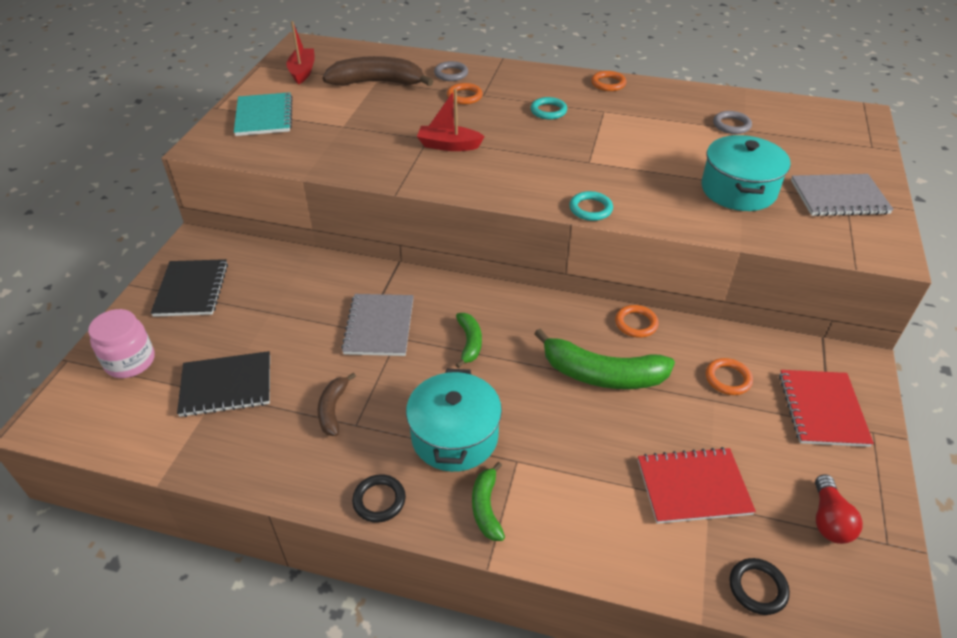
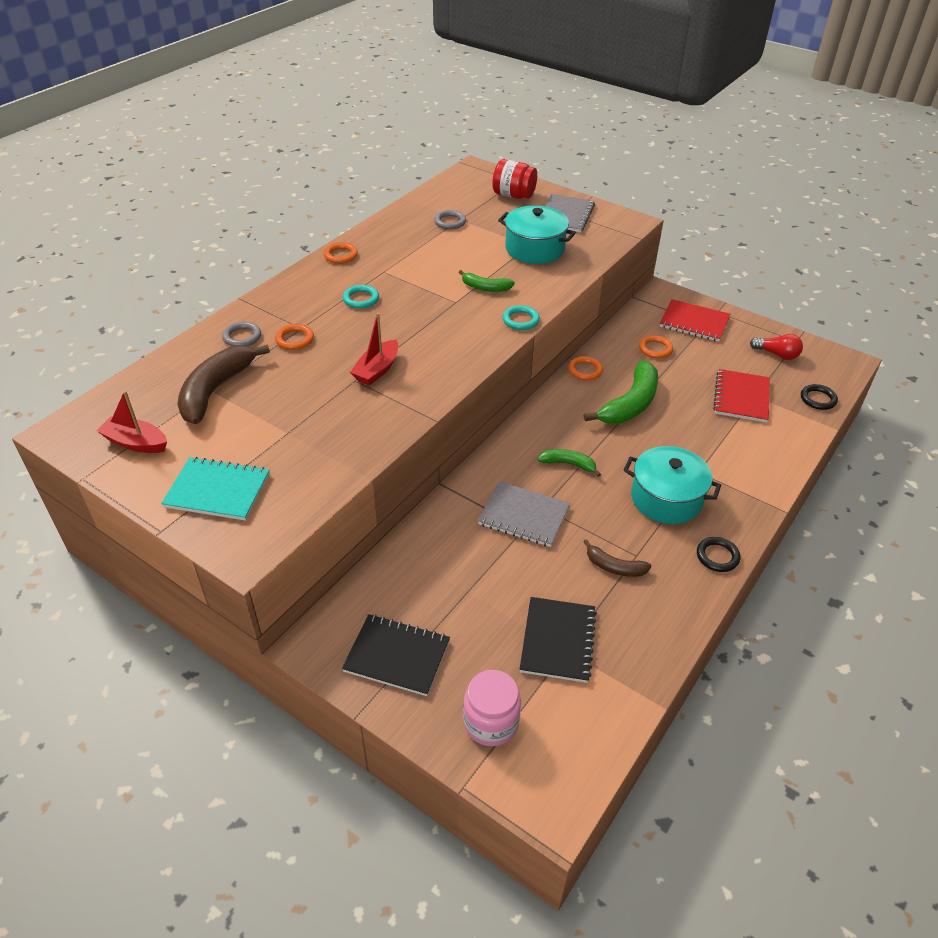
camera: 70 degrees left, 0 degrees up
(486, 507) = (736, 498): green banana -> green banana (485, 287)
(837, 152) = (513, 195): none -> red jar

